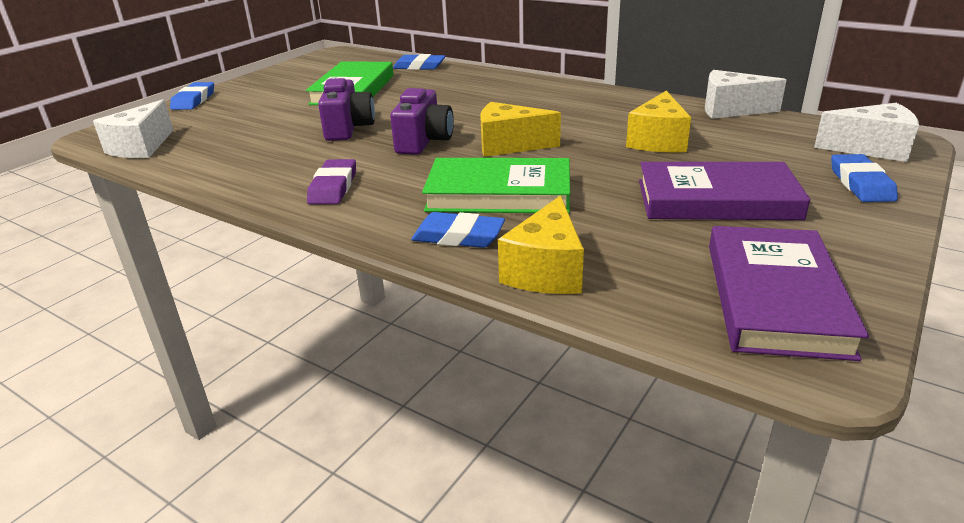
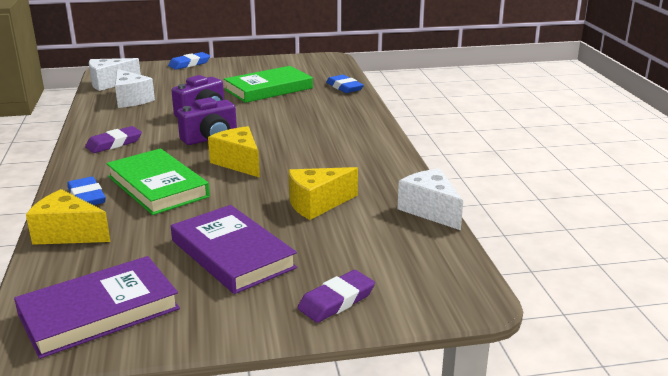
camera: 45 degrees right, 5 degrees down
(546, 271) = (68, 234): yellow cheese -> yellow cheese turned 45 degrees clockwise
(861, 183) = (336, 301): blue eraser -> purple eraser
(871, 149) = (426, 289): white cheese -> white cheese (131, 99)

